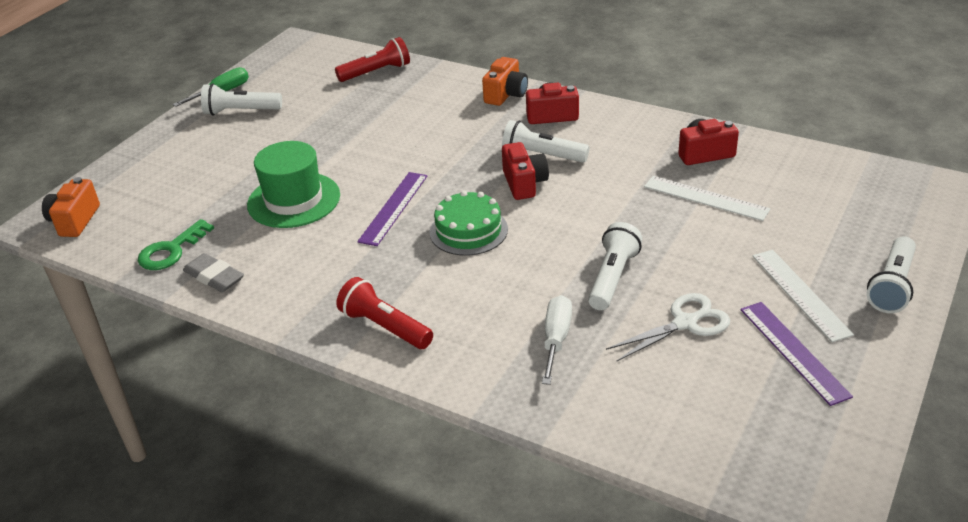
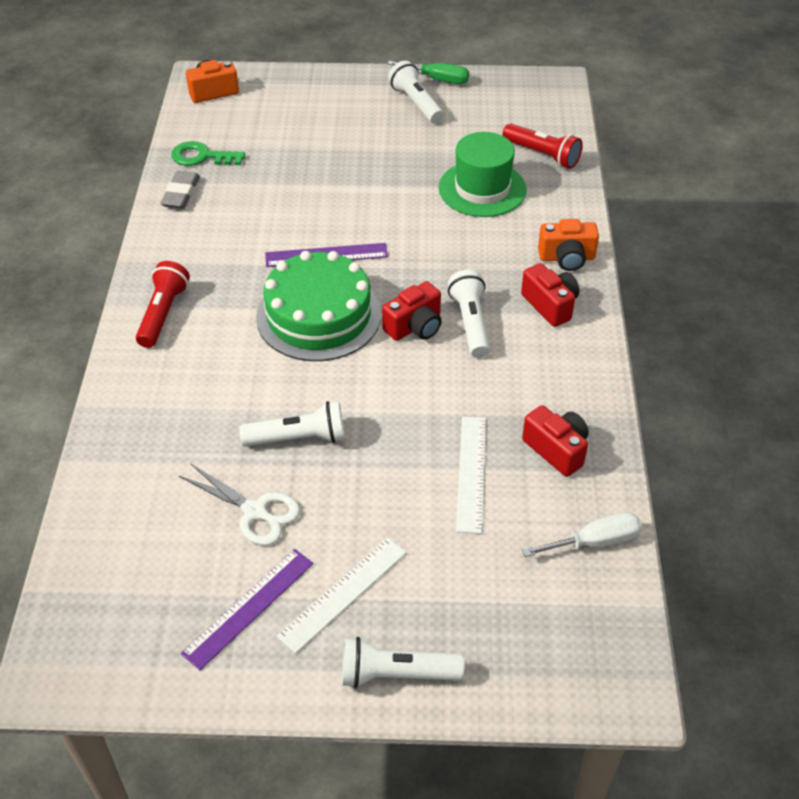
camera: 60 degrees right, 10 degrees up
(294, 200) = (303, 192): green hat -> green hat (482, 189)
(468, 231) = (318, 315): green cake -> green cake, size x1.59
(556, 339) = (193, 426): white screwdriver -> white screwdriver (595, 542)

